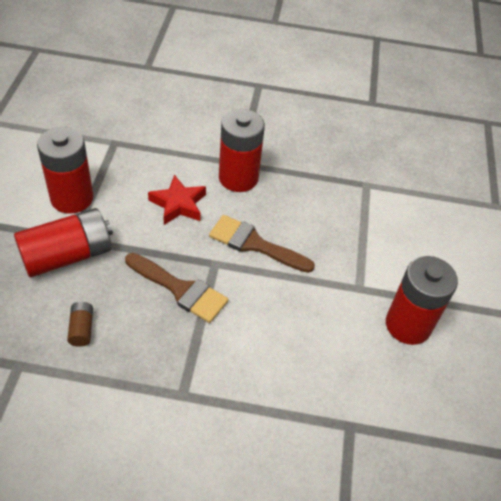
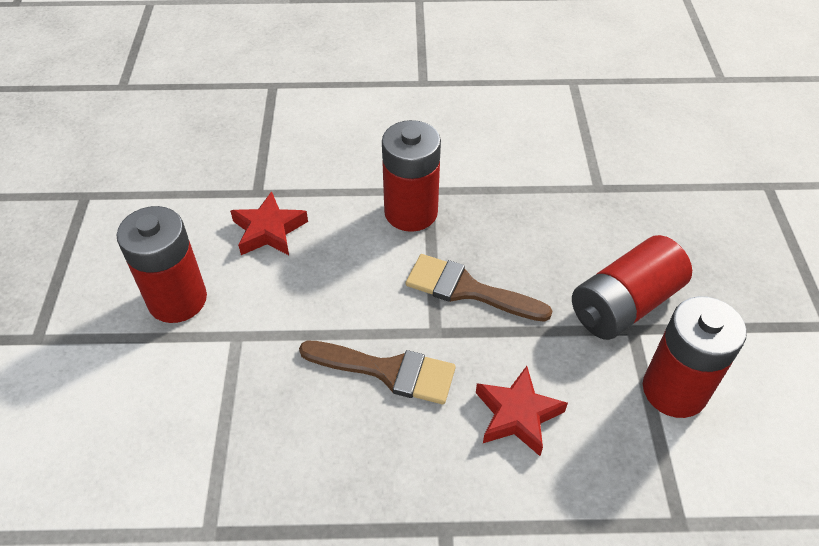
camera: 175 degrees right, 0 degrees up
(82, 329) = (557, 228): brown battery -> none
(238, 178) = (439, 491): red battery -> red battery (411, 212)
(337, 377) = (269, 230): none -> red star

